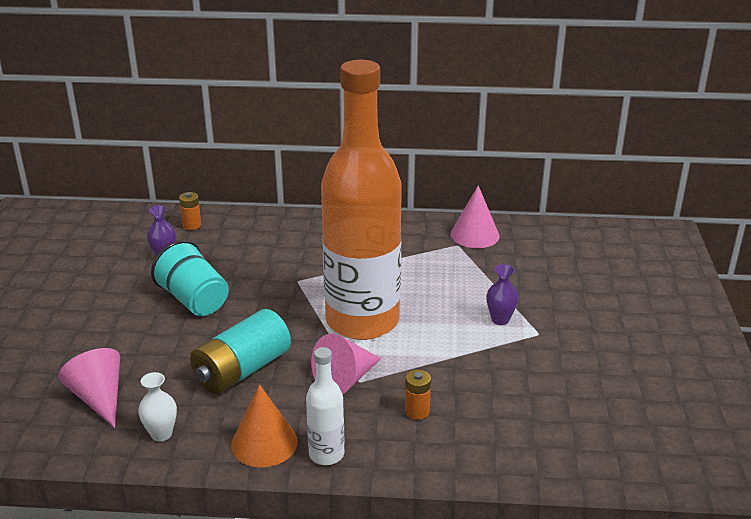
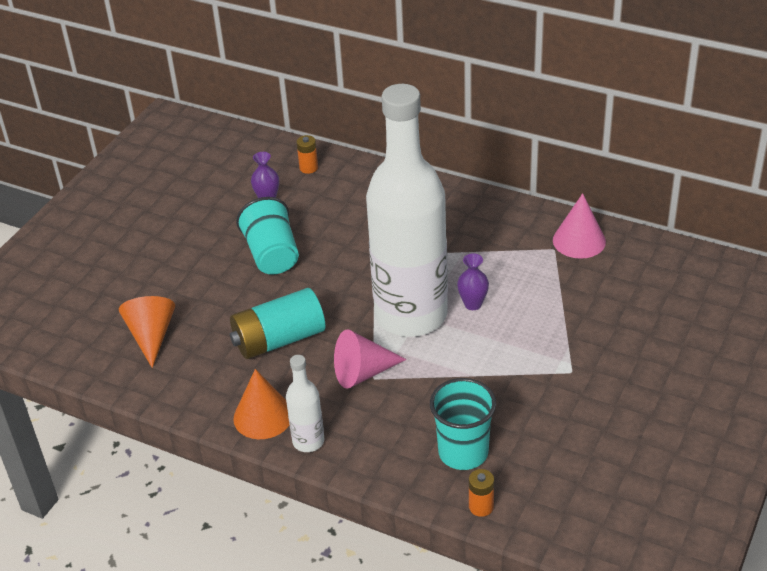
camera: 25 degrees right, 10 degrees up
(98, 398) = (151, 336): pink cone -> orange cone
(161, 434) = (185, 384): white vase -> none
(362, 321) = (411, 315): orange bottle -> white bottle
(417, 411) = (408, 422): orange battery -> orange battery (481, 506)
(487, 424) = (463, 452): none -> turquoise cup
(500, 320) = (543, 346): purple vase -> purple vase (473, 304)

